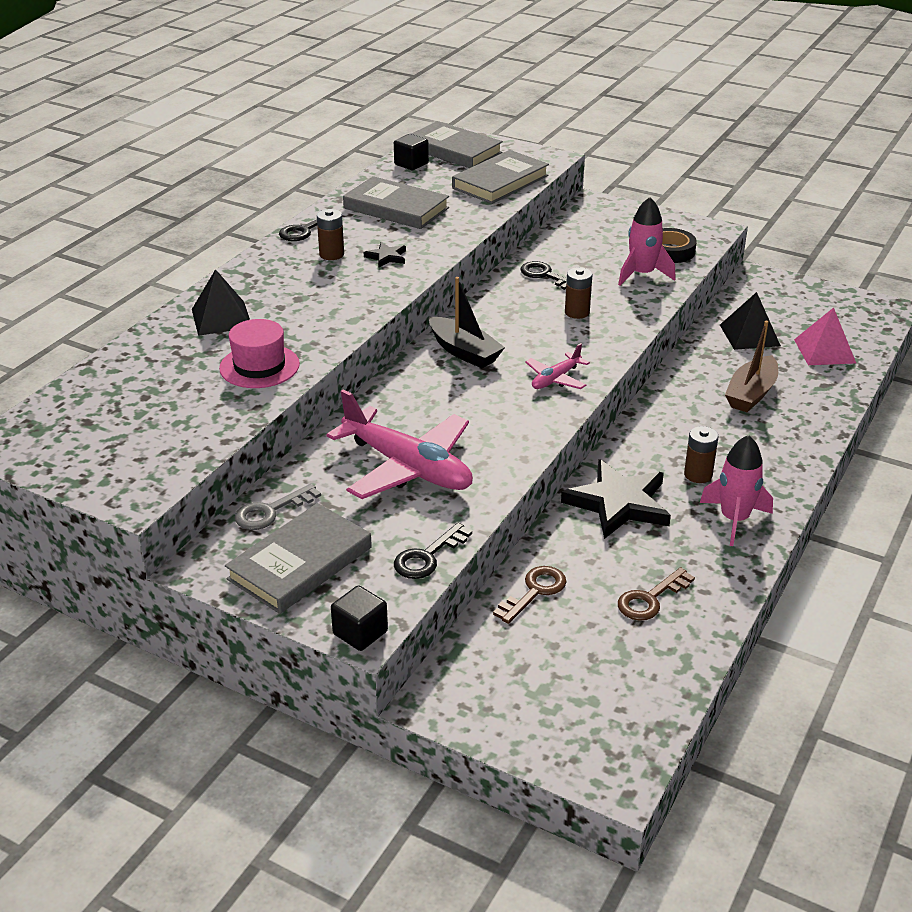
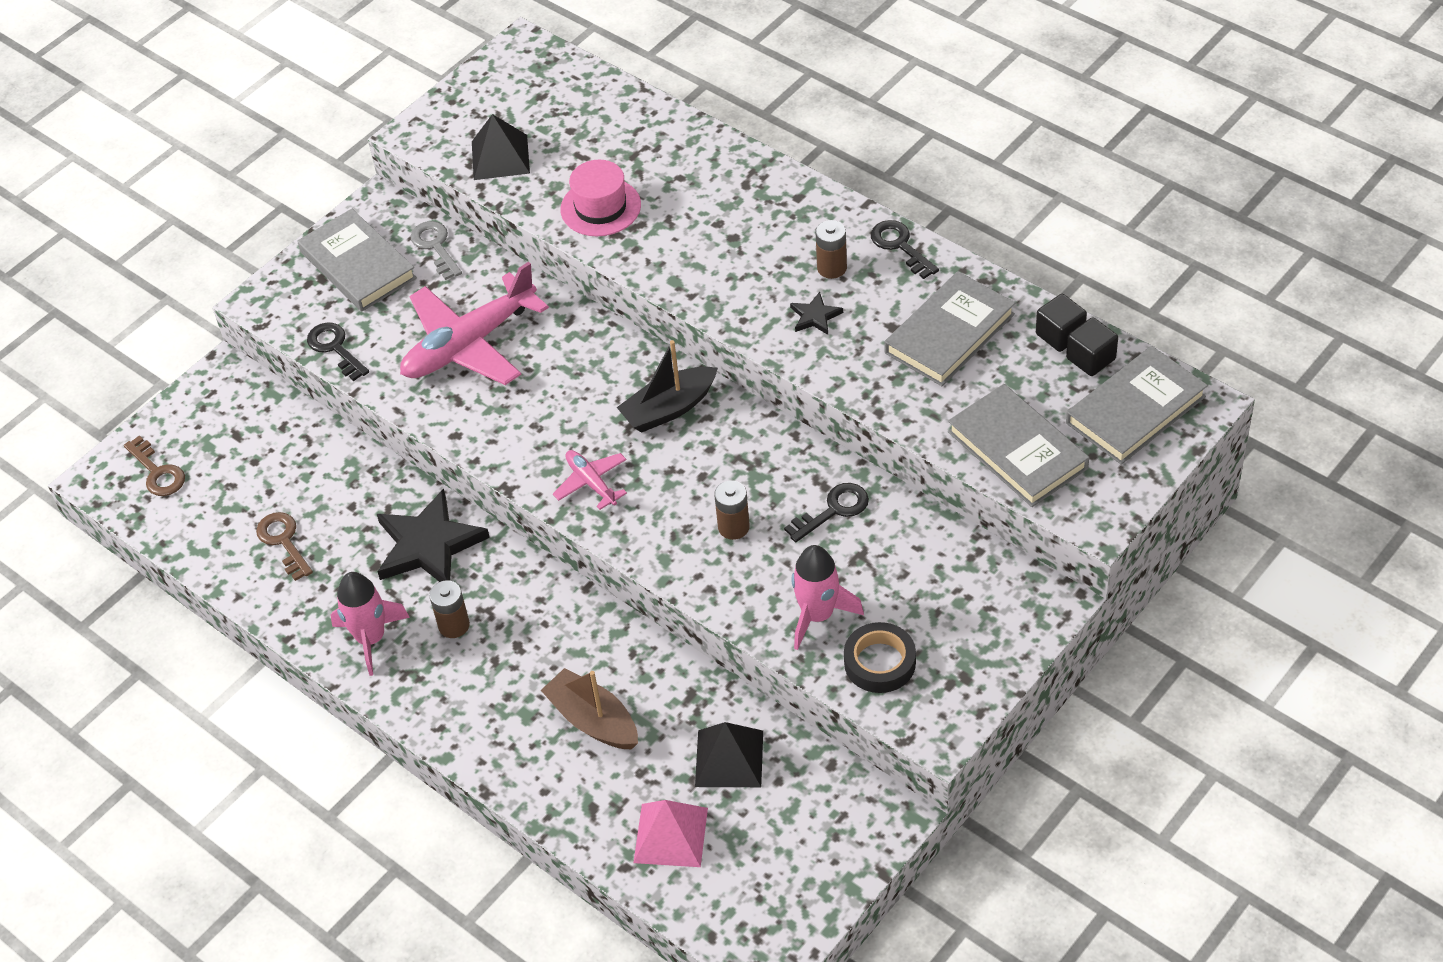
camera: 105 degrees right, 15 degrees up
(221, 318) = (704, 178): black pyramid -> black pyramid (500, 157)
(360, 633) = (259, 299): black cube -> black cube (1060, 335)
(535, 591) = (325, 457): brown key -> brown key (157, 472)

